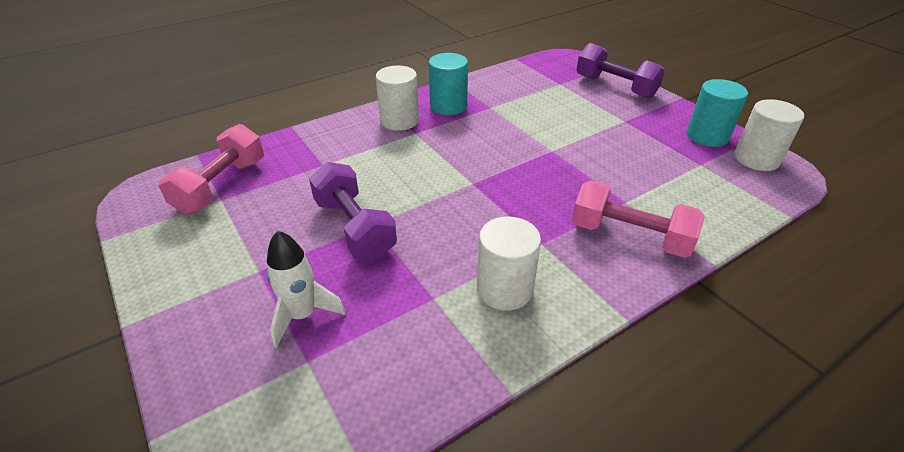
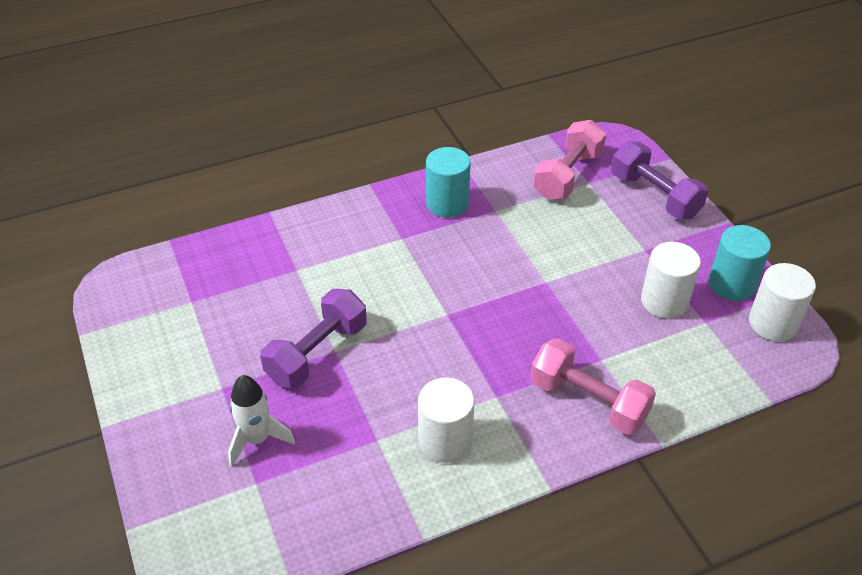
camera: 10 degrees right, 5 degrees up
(221, 186) = (192, 285): pink dumbbell -> pink dumbbell (568, 175)
(355, 228) = (317, 353): purple dumbbell -> purple dumbbell turned 60 degrees clockwise
(399, 121) = (388, 219): white cylinder -> white cylinder (664, 301)

